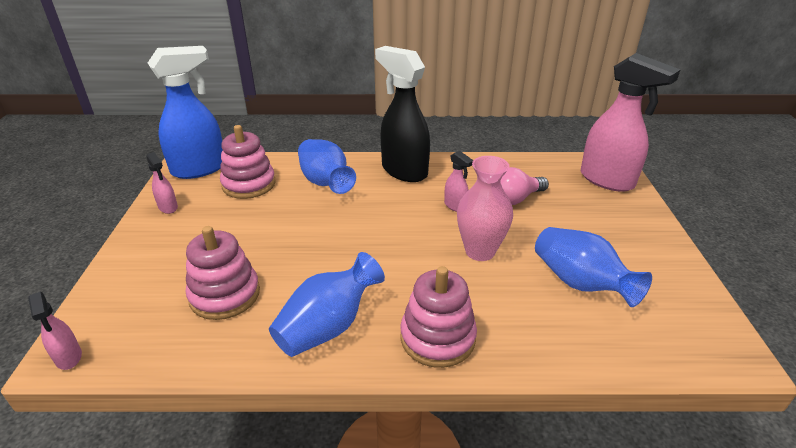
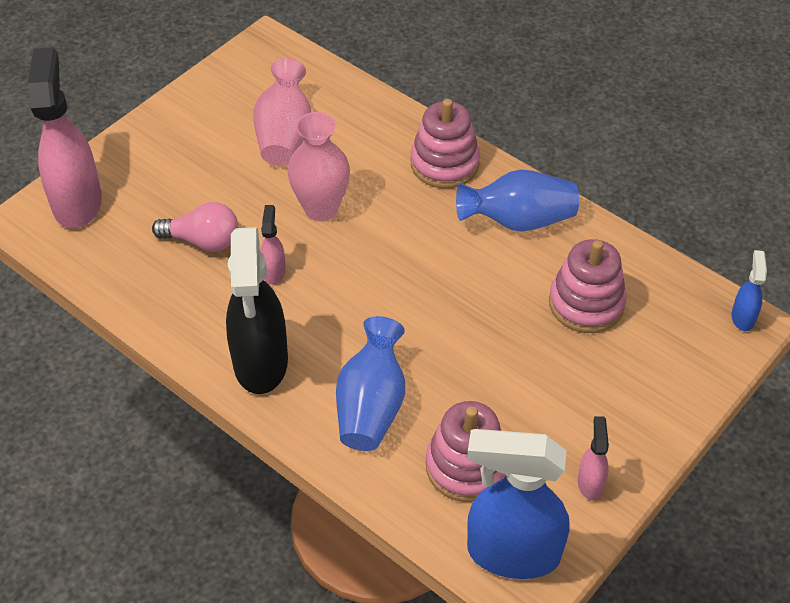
camera: 140 degrees left, 15 degrees up
(69, 357) = (743, 317): pink spray bottle -> blue spray bottle
(580, 283) = (284, 135): blue vase -> pink vase

